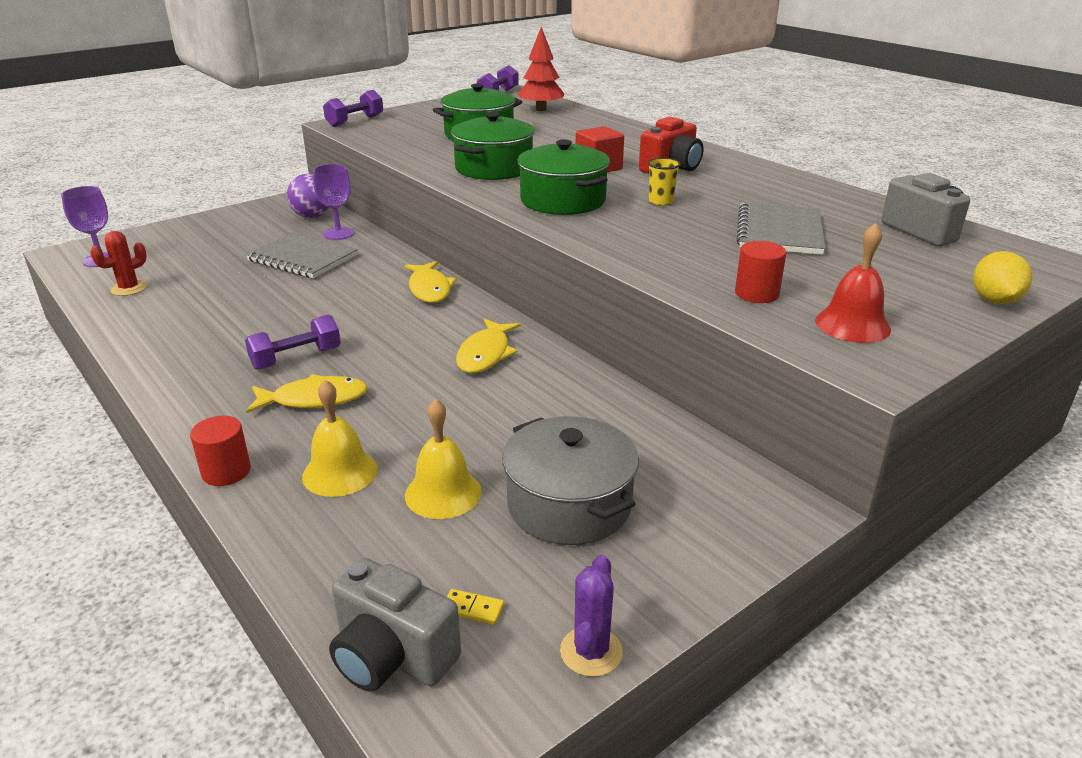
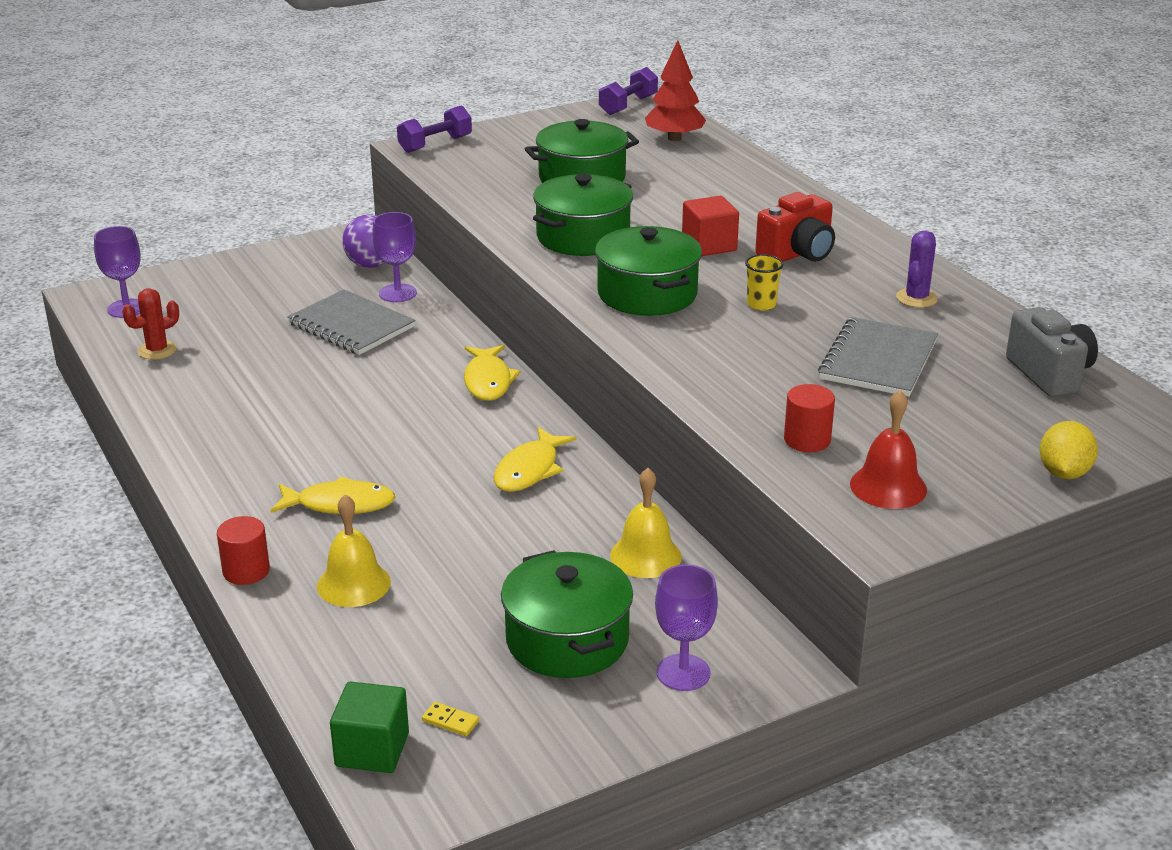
camera: 10 degrees right, 0 degrees up
(296, 358) = (327, 455): purple dumbbell -> none
(392, 656) = (372, 750): grey camera -> green cube
(443, 493) = (448, 615): yellow bell -> yellow bell (645, 556)
(569, 504) = (567, 640): grey pot -> green pot
(591, 651) = (544, 768): purple cactus -> purple cactus (916, 298)
(695, 524) = (683, 673): none -> purple goblet

